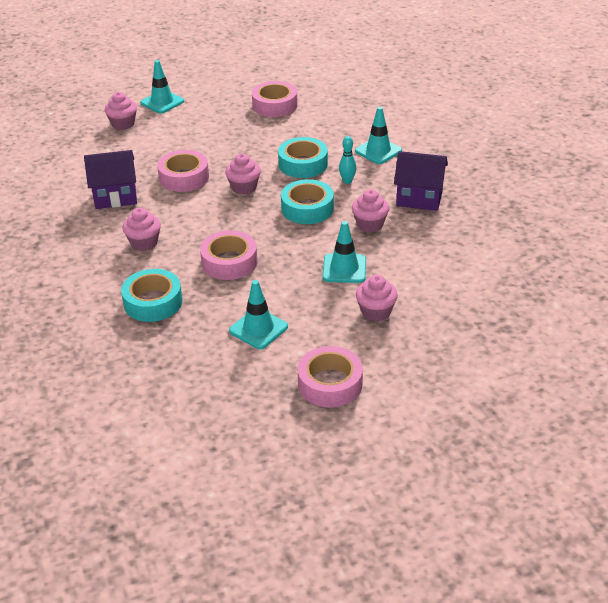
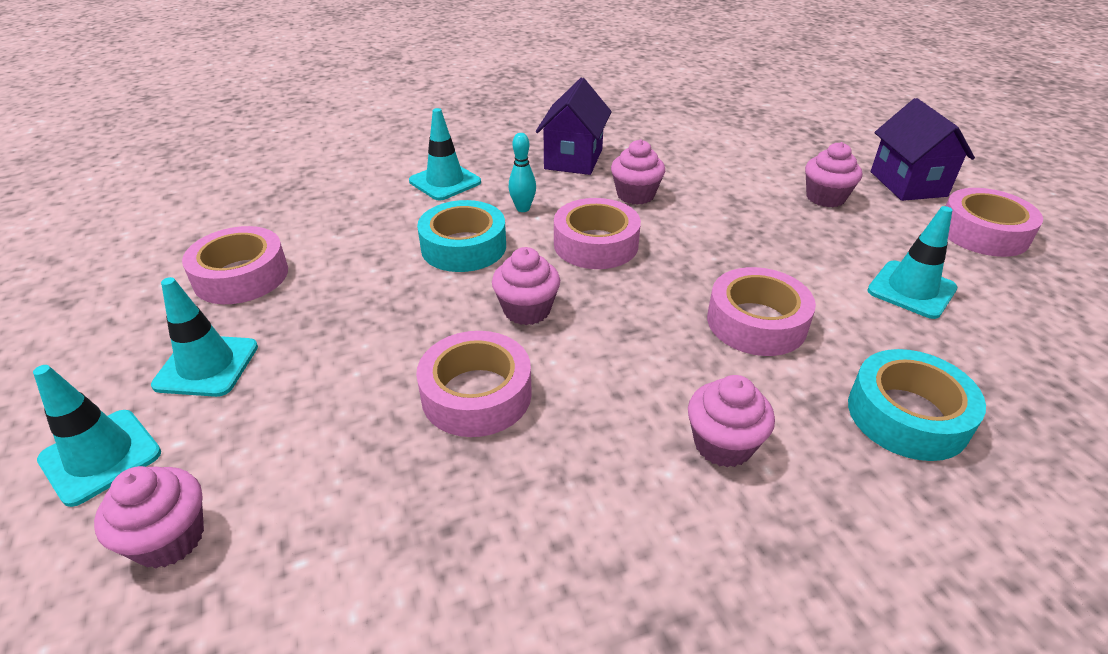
camera: 90 degrees left, 0 degrees up
(115, 197) = (542, 517): purple house -> purple house (908, 184)
(307, 208) = (596, 244): turquoise tape -> pink tape
(344, 268) = (742, 217): turquoise traffic cone -> turquoise traffic cone (207, 366)

